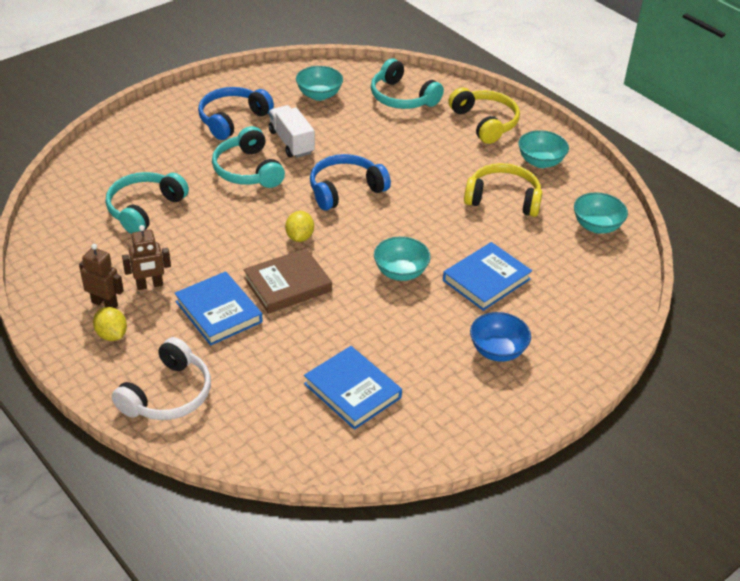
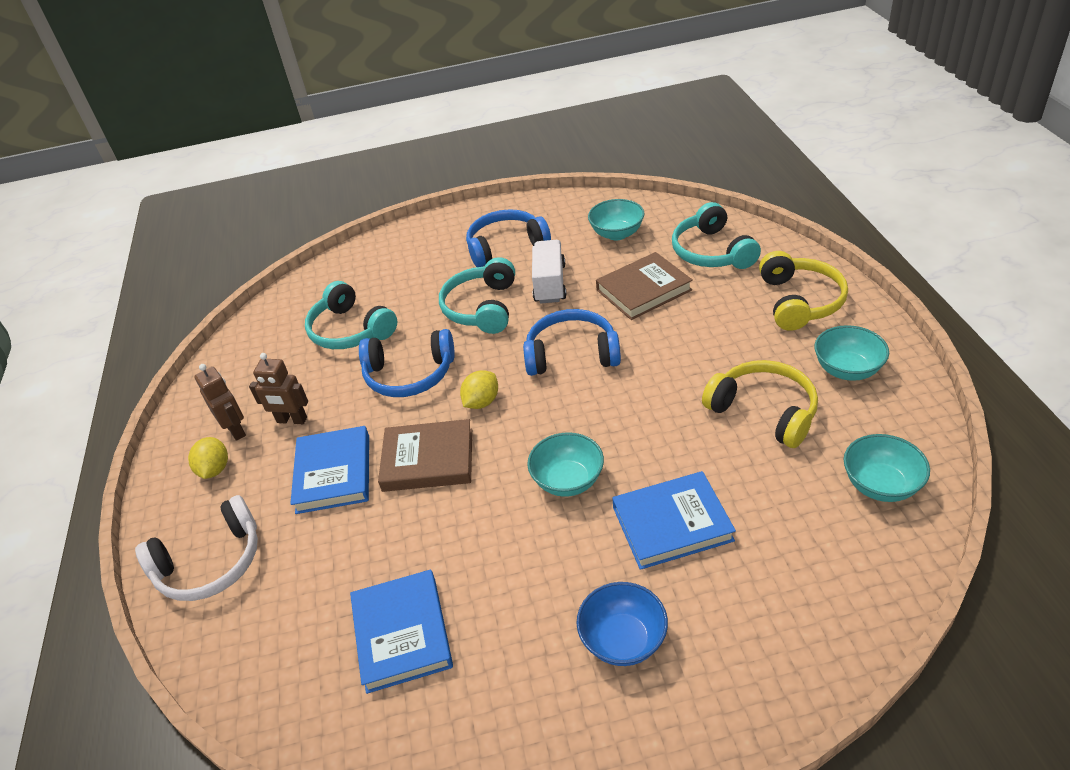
camera: 35 degrees right, 0 degrees up
(144, 209) = (350, 330): turquoise headphones -> turquoise headphones turned 105 degrees counterclockwise
(225, 231) = (409, 375): none -> blue headphones
(369, 134) = (643, 290): none -> brown book

